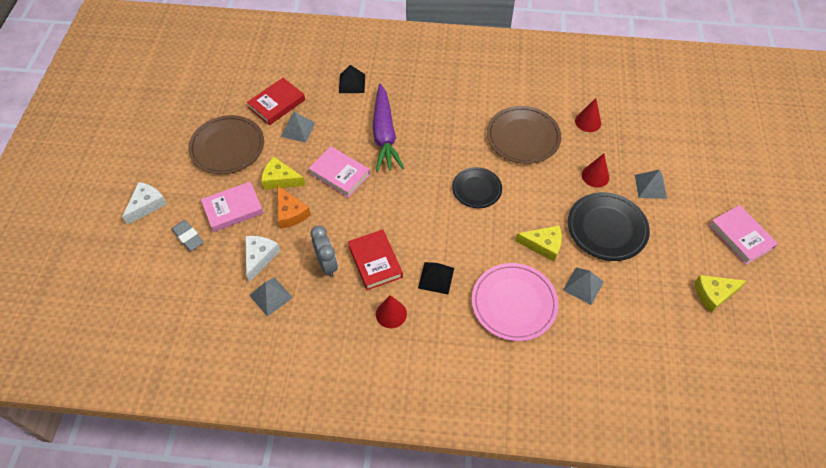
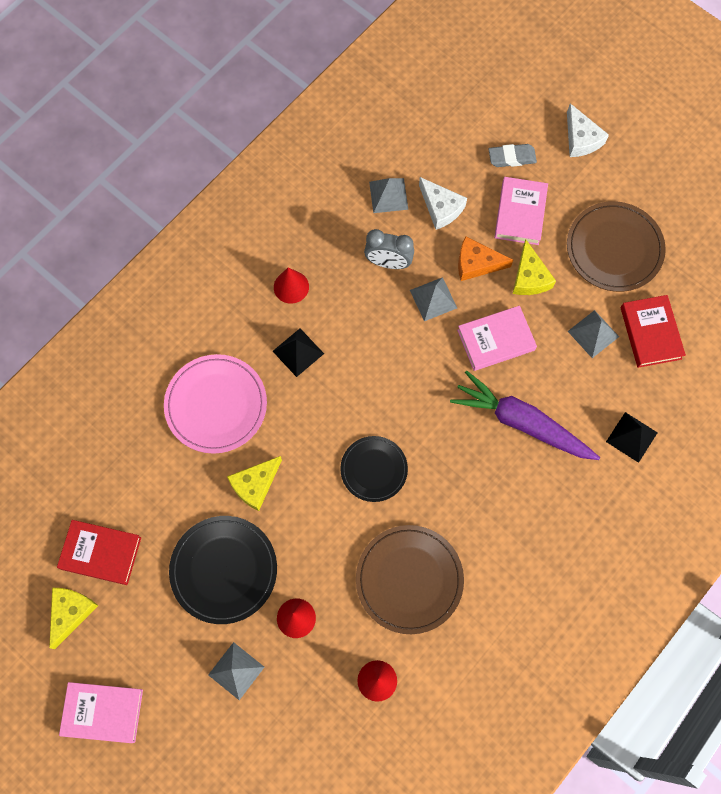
camera: 125 degrees right, 15 degrees up
(280, 179) = (529, 277): yellow cheese -> yellow cheese turned 120 degrees clockwise
(375, 261) = (358, 308): red book -> red book (101, 553)
(583, 285) = (182, 487): grey pyramid -> grey pyramid (433, 299)

